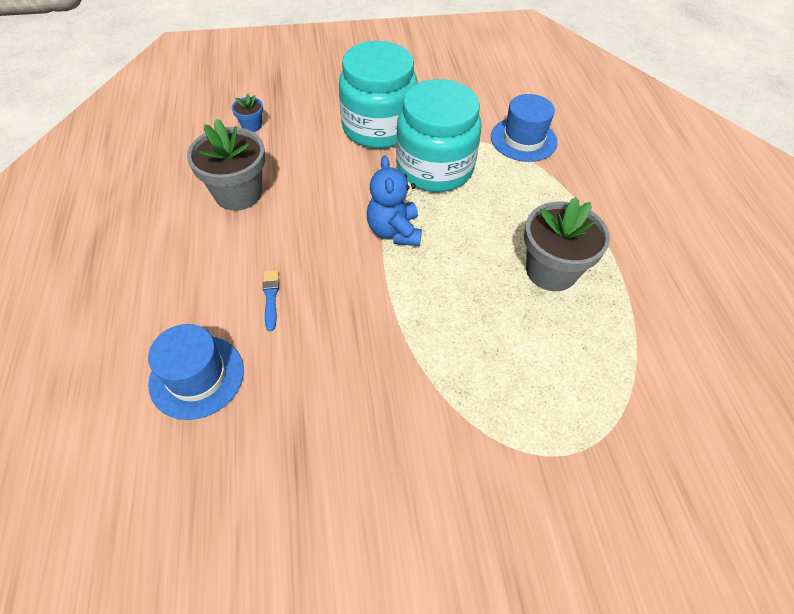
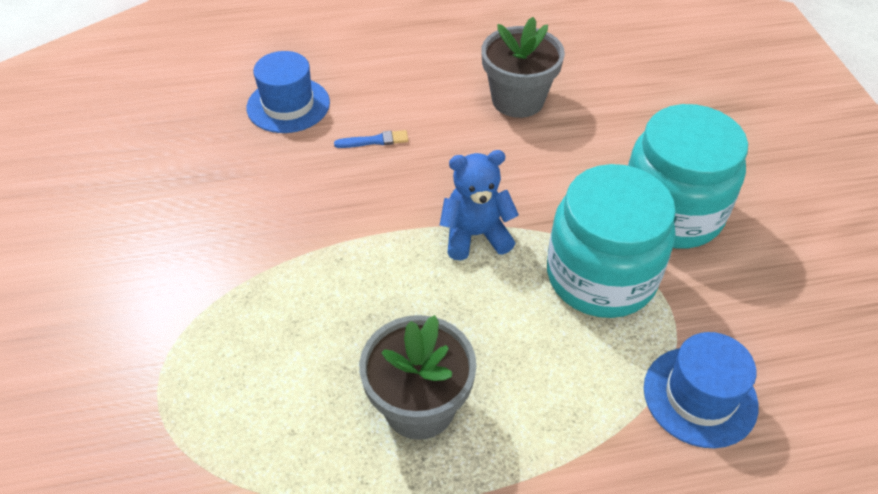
camera: 90 degrees right, 5 degrees down
(251, 126) = (635, 96): blue flower pot -> none

